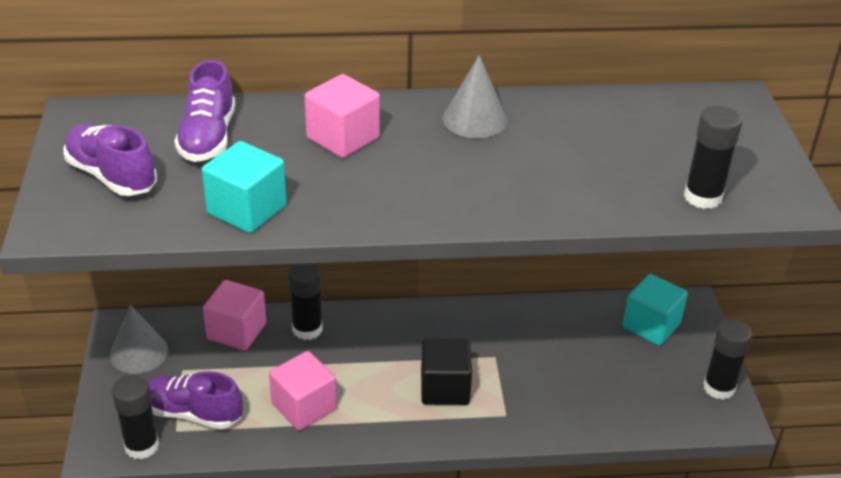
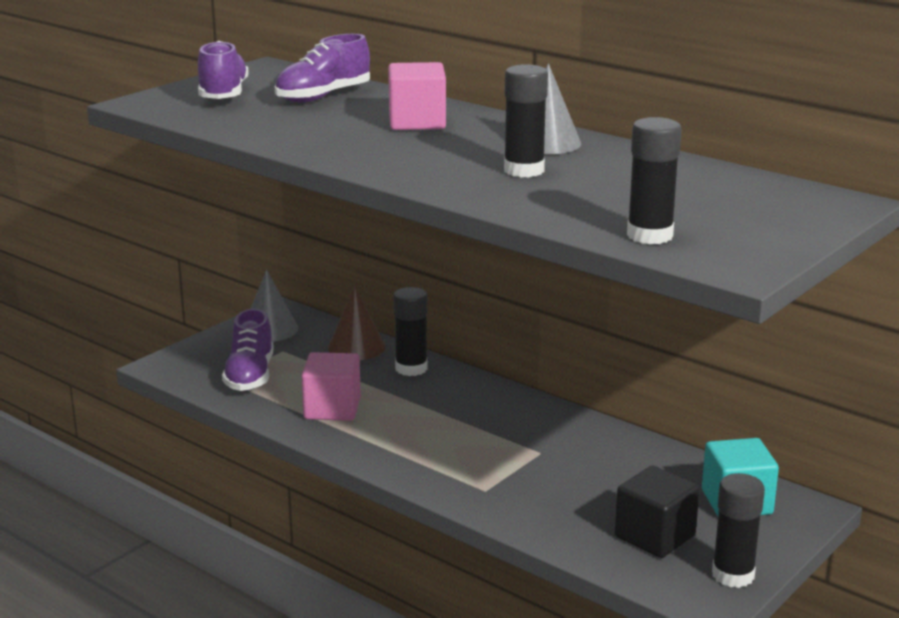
camera: 45 degrees right, 15 degrees down
(142, 446) = (189, 376): black glue stick -> black glue stick (524, 170)
(193, 413) = (250, 376): purple shoe -> purple shoe turned 150 degrees counterclockwise
(236, 331) = (356, 347): pink cube -> brown cone
(247, 210) = (270, 131): turquoise cube -> none
(445, 388) = (461, 450): black cube -> black cube (655, 536)

